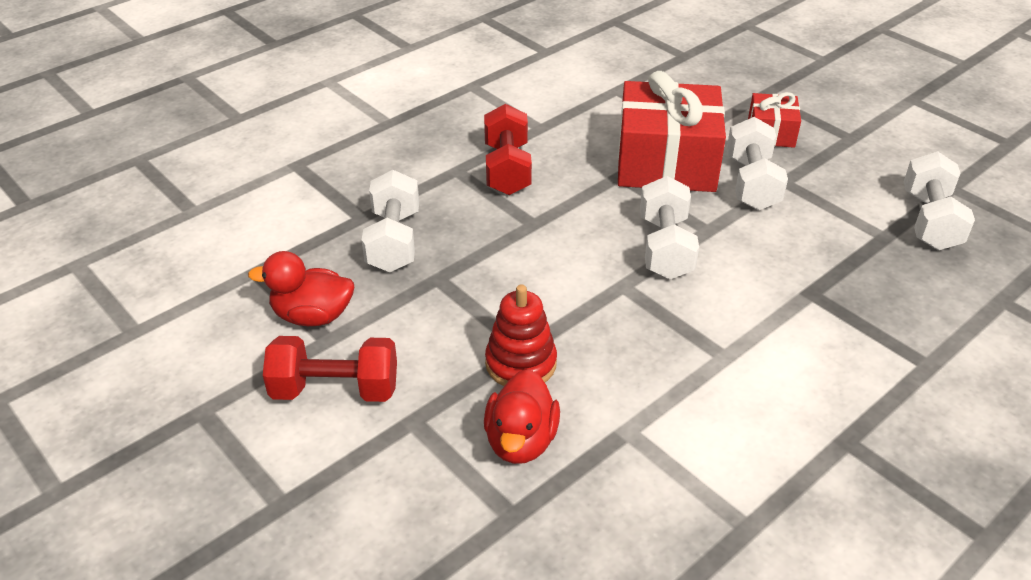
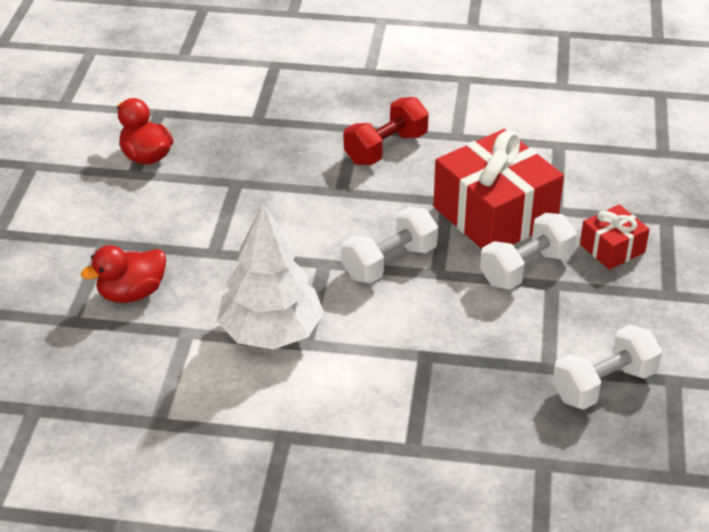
camera: 50 degrees right, 0 degrees up
(335, 390) = (97, 201): red dumbbell -> none
(393, 241) = (249, 146): white dumbbell -> none
(521, 363) = (197, 258): red stacking toy -> none
(687, 370) = (271, 332): none -> white tree

